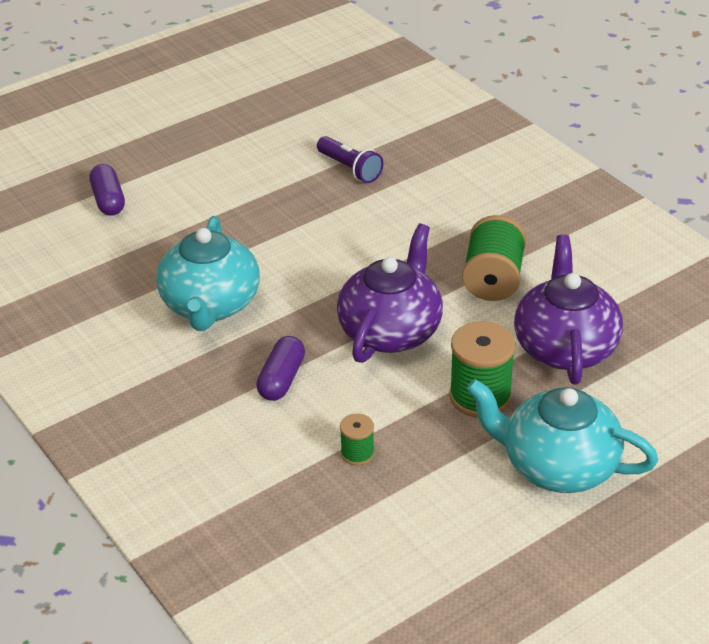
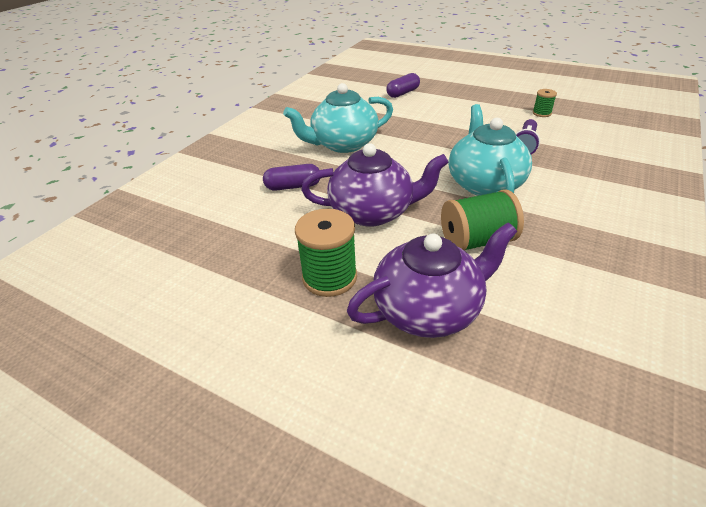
camera: 65 degrees right, 0 degrees up
(357, 453) = (236, 237): green spool -> green spool (541, 113)
(557, 466) = (266, 353): turquoise teapot -> turquoise teapot (484, 183)

